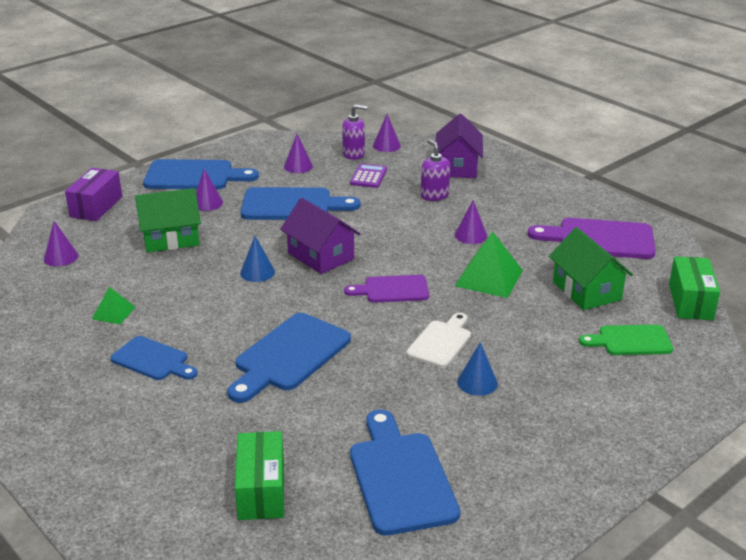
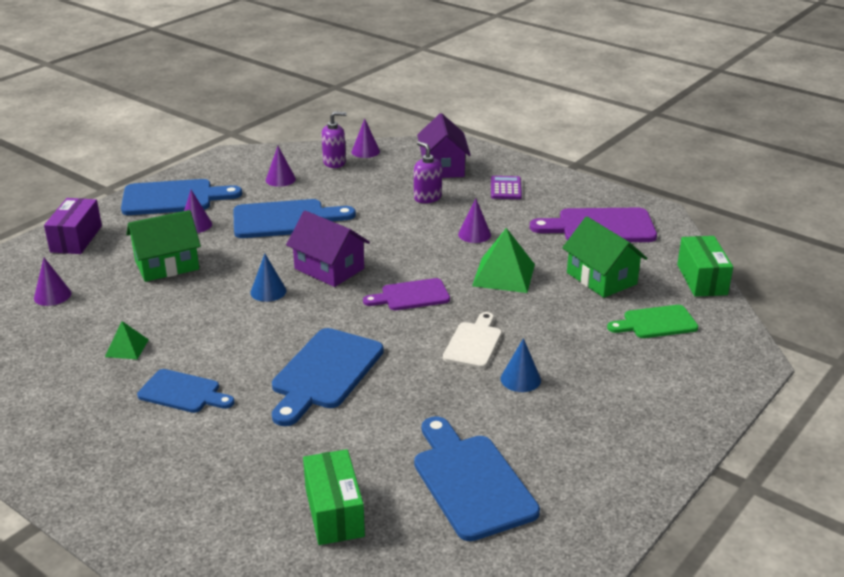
camera: 10 degrees left, 0 degrees up
(368, 176) = (356, 184): purple calculator -> purple calculator (506, 188)

